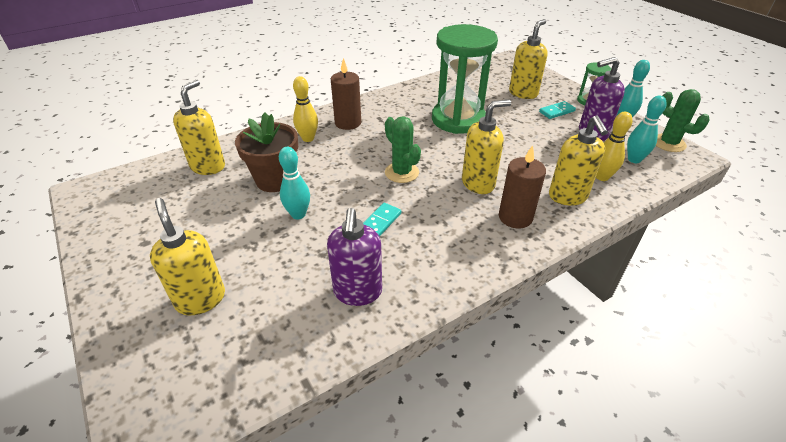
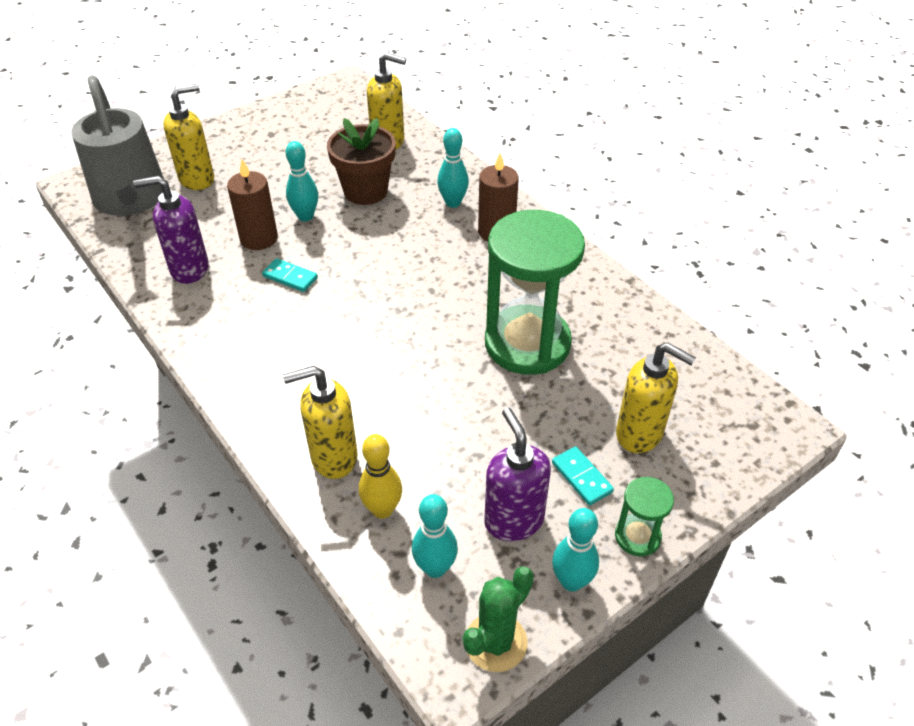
camera: 85 degrees right, 5 degrees up
(216, 362) = (130, 201): none -> grey watering can
(308, 138) = (453, 203): yellow bowling pin -> turquoise bowling pin
(401, 172) = (384, 289): green cactus -> none
(478, 183) = (362, 362): yellow soap dispenser -> none
(515, 217) = (292, 395): brown candle -> brown candle (259, 238)

